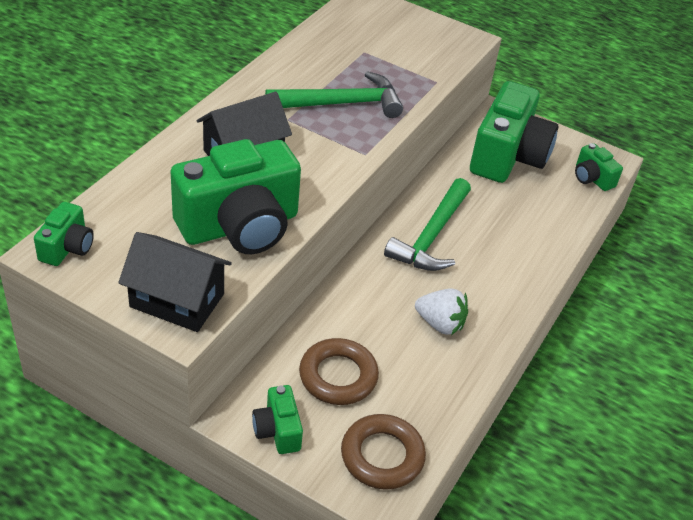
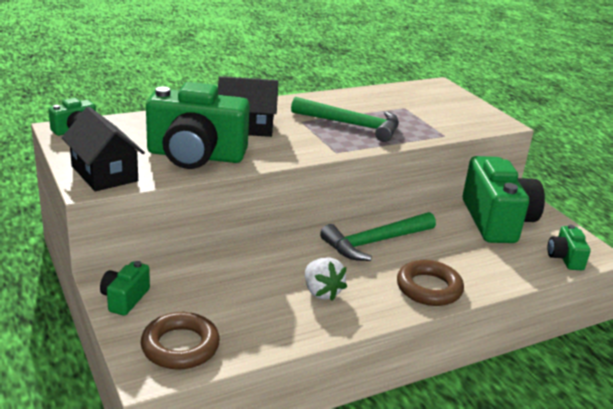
camera: 35 degrees right, 15 degrees down
(338, 376) = (205, 289): brown ring -> brown ring (429, 288)
(508, 156) = (496, 221): green camera -> green camera turned 60 degrees counterclockwise

